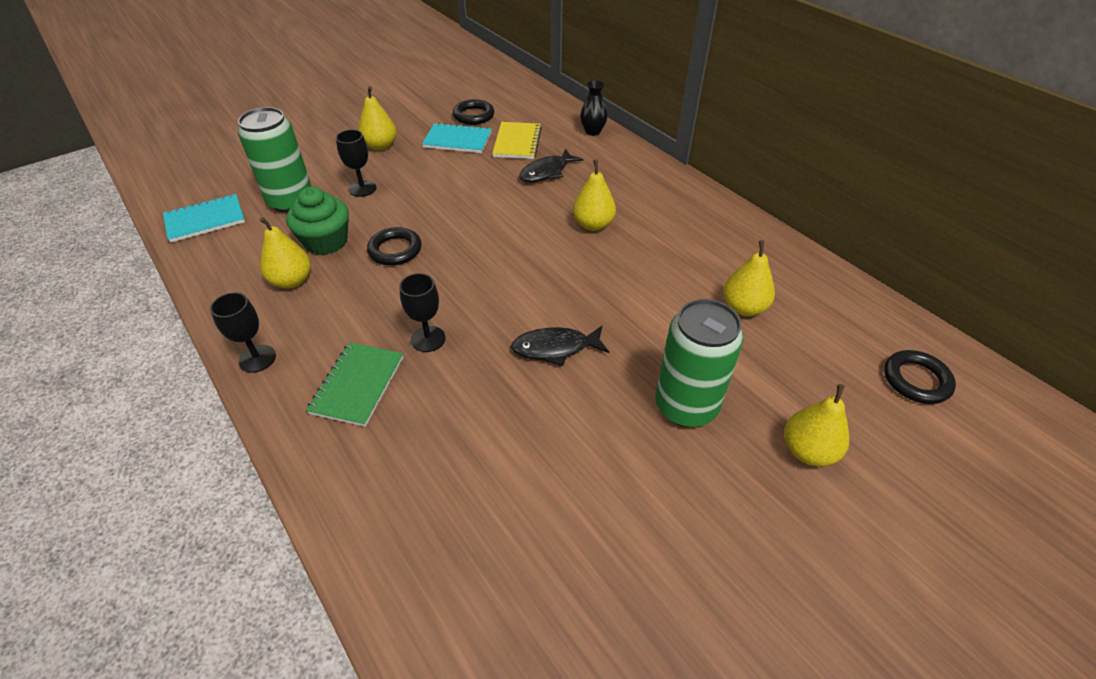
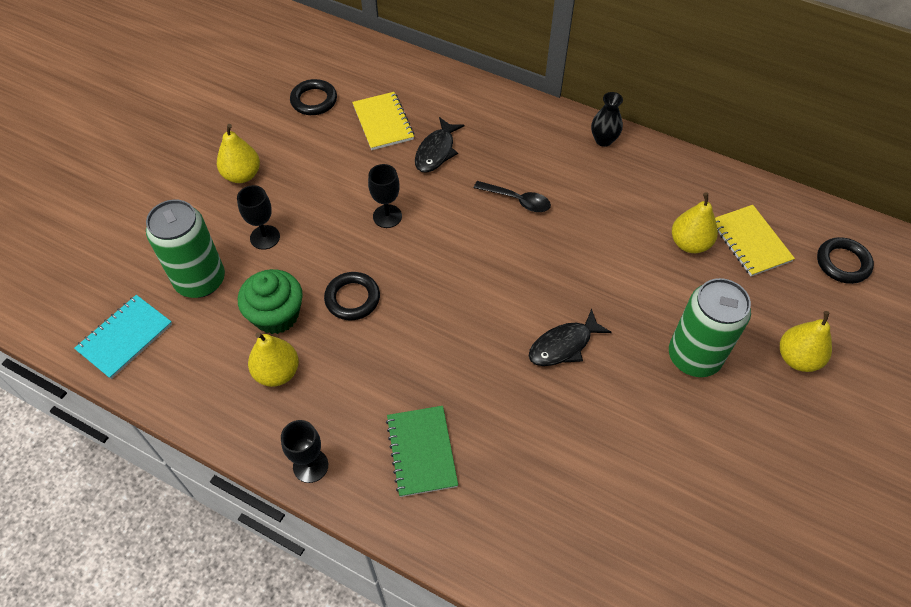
camera: 25 degrees left, 10 degrees up
(428, 339) = (450, 381): black goblet -> black goblet (387, 216)
(457, 140) = (320, 140): turquoise notebook -> none
(592, 131) = (449, 83): black vase -> black vase (603, 140)
(593, 225) = (517, 200): yellow pear -> black spoon
(813, 327) = (750, 242): none -> yellow notebook

